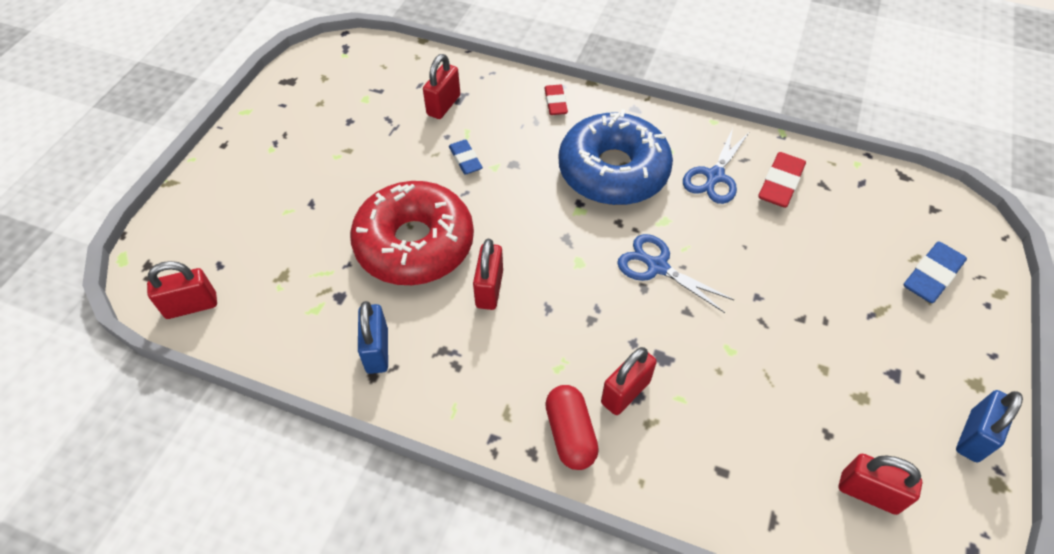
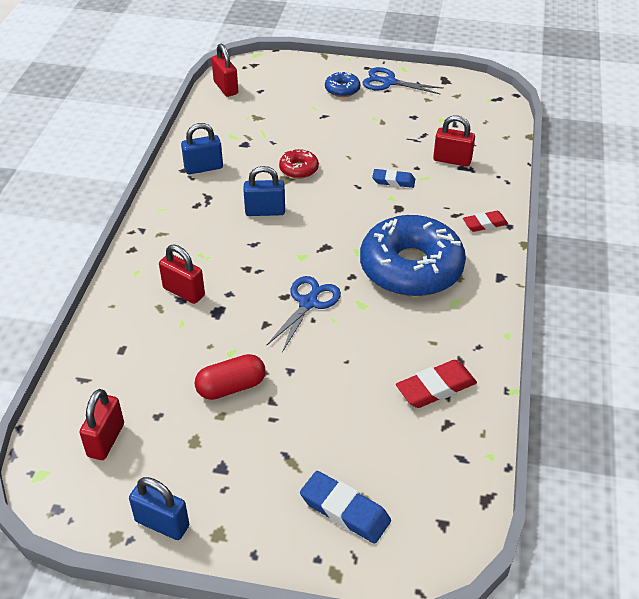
camera: 80 degrees right, 10 degrees down
(261, 176) = (342, 89): none -> blue donut
(414, 244) = (299, 169): red donut -> red donut, size x0.42
(465, 160) = (393, 181): blue eraser -> blue eraser turned 45 degrees clockwise
(489, 289) = (265, 211): red padlock -> blue padlock
(570, 434) = (147, 266): red capsule -> red capsule (231, 387)
(714, 177) = (428, 337): blue scissors -> blue scissors (388, 82)
(780, 184) = (436, 388): red eraser -> red eraser turned 45 degrees counterclockwise

